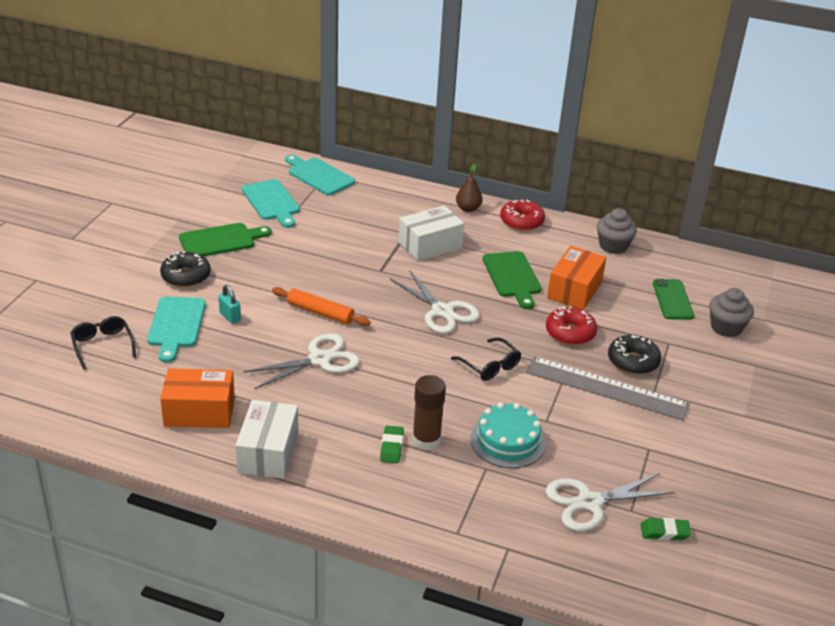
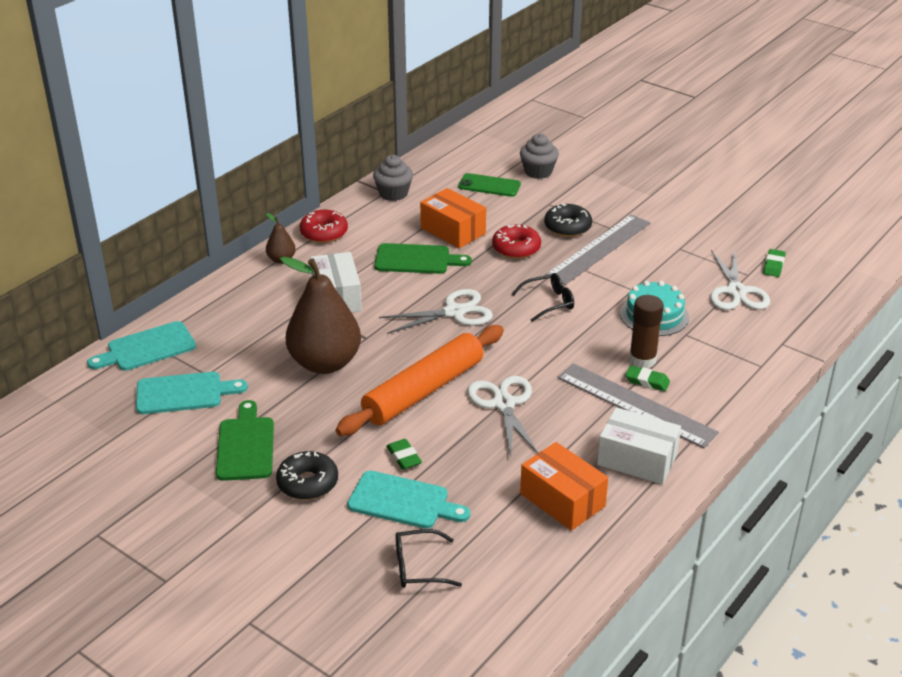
camera: 70 degrees left, 0 degrees up
(199, 411) = (562, 500): orange box -> orange box turned 60 degrees counterclockwise
(230, 316) = (404, 457): turquoise padlock -> green eraser
(320, 313) = (424, 391): orange rolling pin -> orange rolling pin, size x1.83
(336, 256) = (325, 363): none -> brown pear
(350, 443) = (635, 405): none -> grey ruler

